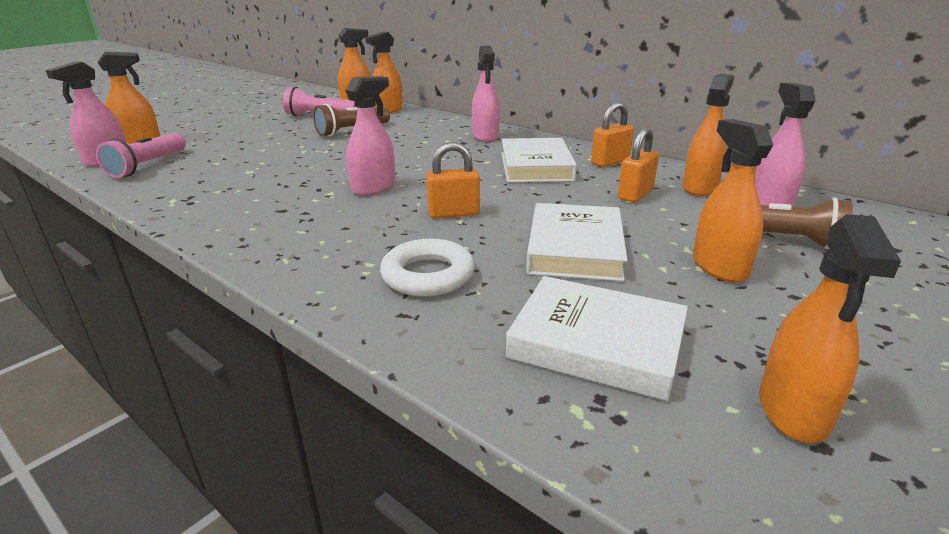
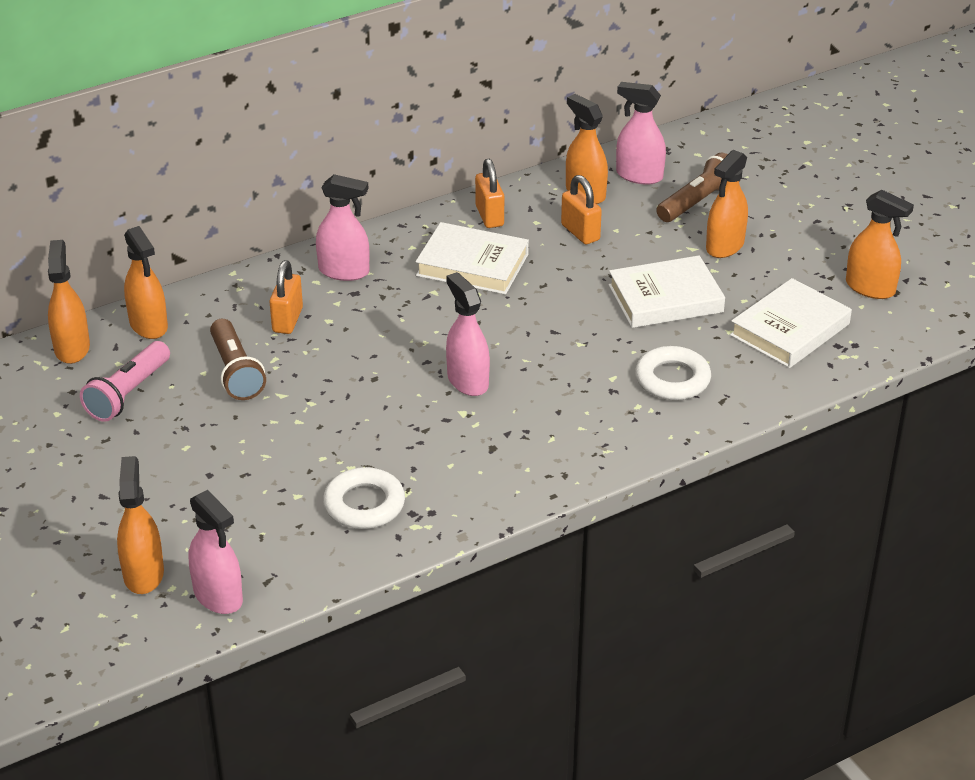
camera: 70 degrees left, 10 degrees up
(147, 166) = (270, 555): pink flashlight -> none
(203, 181) = (364, 504): none -> white ring
(453, 213) = (563, 343): orange padlock -> orange padlock (287, 320)
(575, 248) = (665, 298): white book -> white book turned 45 degrees counterclockwise
(719, 267) = (724, 246): orange spray bottle -> orange spray bottle turned 60 degrees counterclockwise

